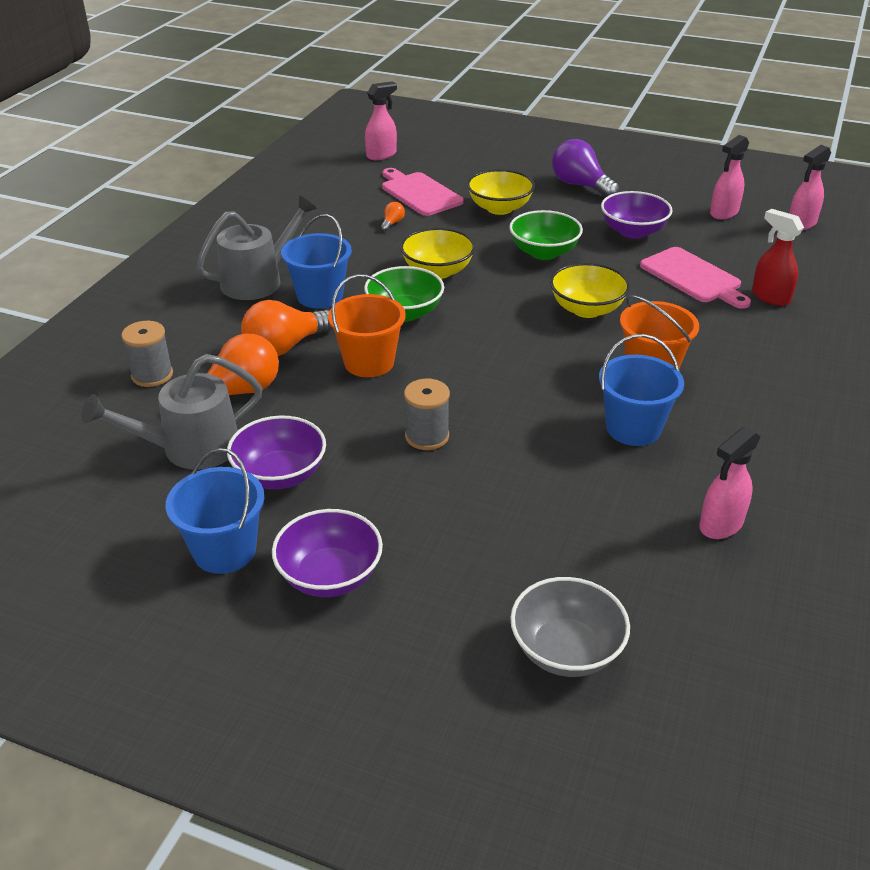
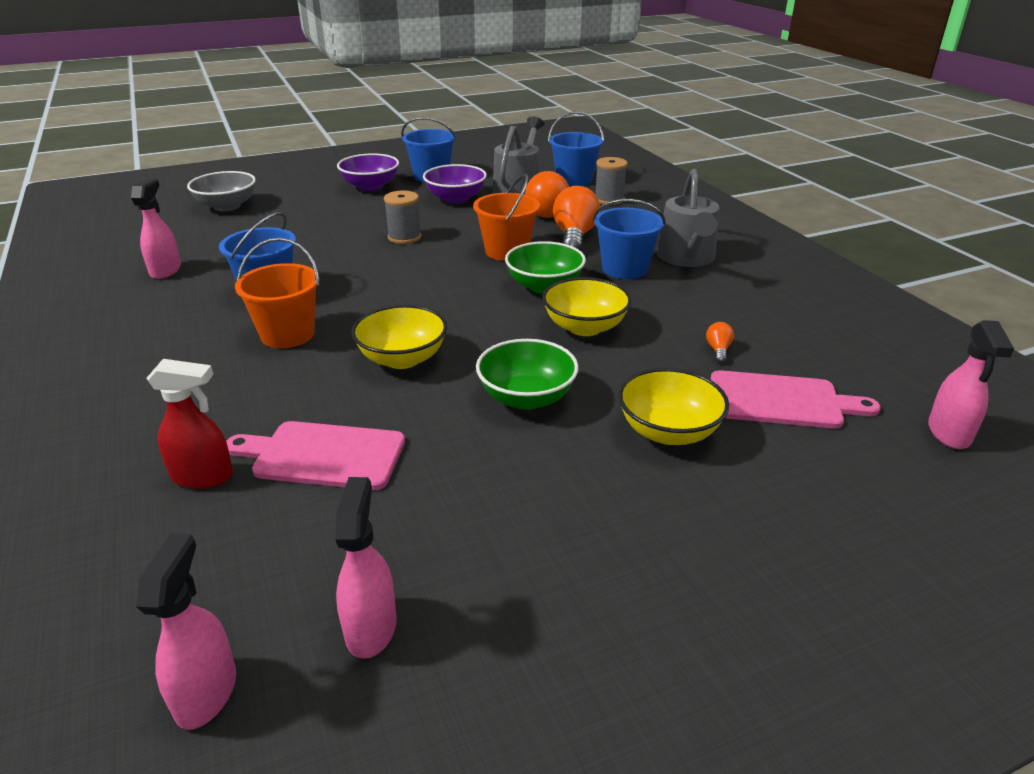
camera: 135 degrees right, 5 degrees down
(107, 428) = (574, 180): none -> blue bucket
(392, 223) = (718, 350): orange light bulb -> orange light bulb turned 150 degrees counterclockwise
(580, 185) = (651, 545): purple light bulb -> none
(633, 232) = (468, 490): purple bowl -> none

